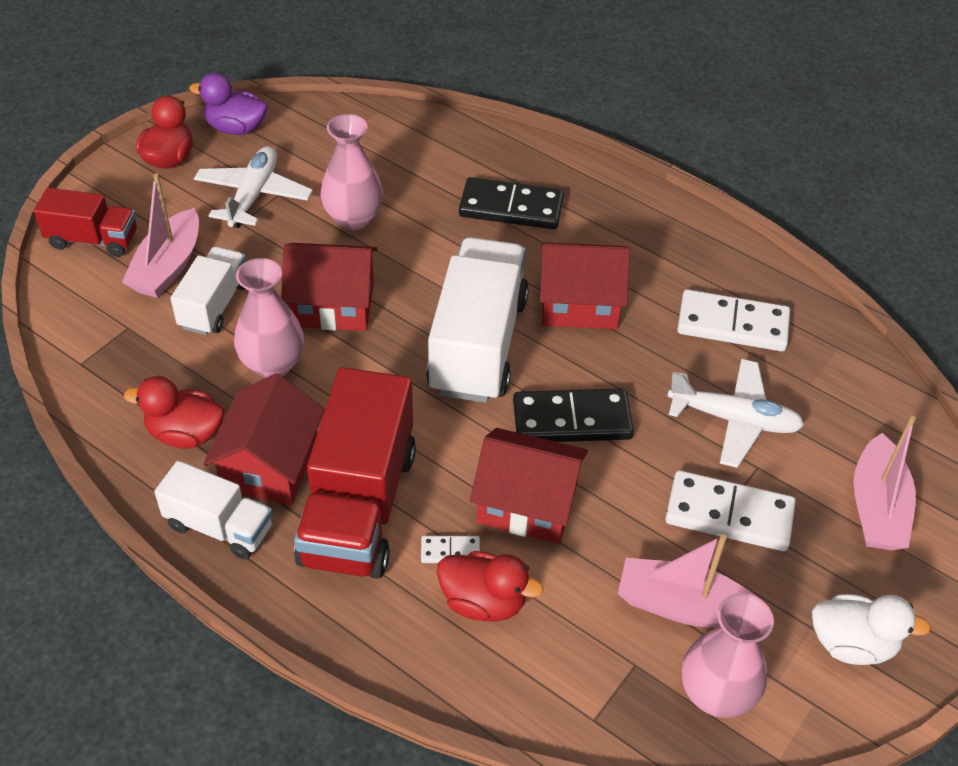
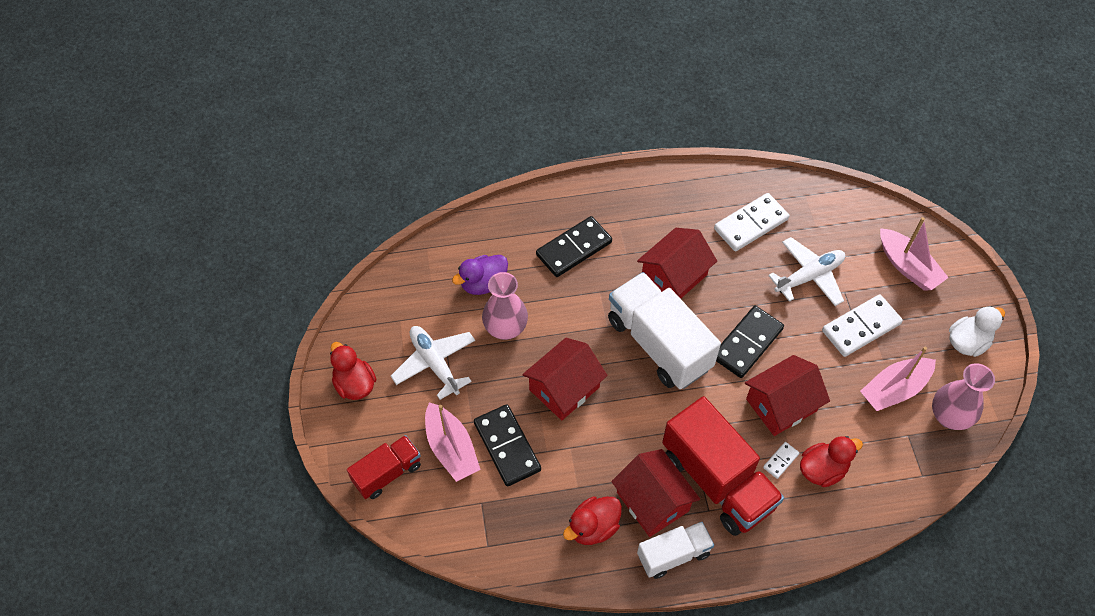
camera: 45 degrees left, 10 degrees up
(214, 305) = (507, 446): white truck -> black domino
(236, 128) = (363, 330): purple duck -> purple duck (483, 283)
(273, 364) = (581, 449): pink vase -> none

